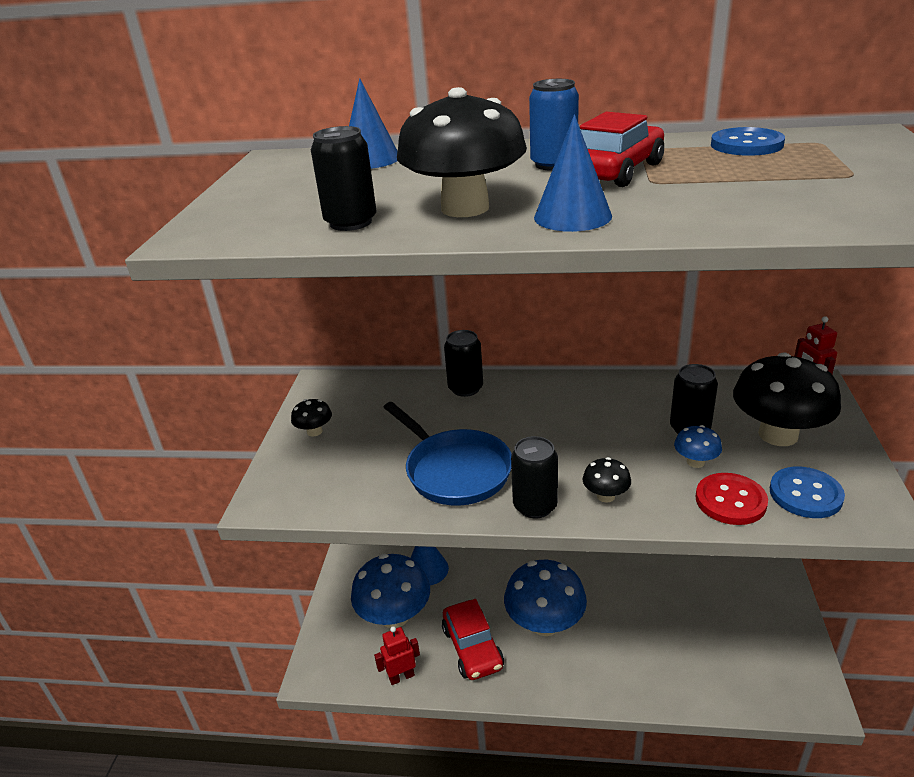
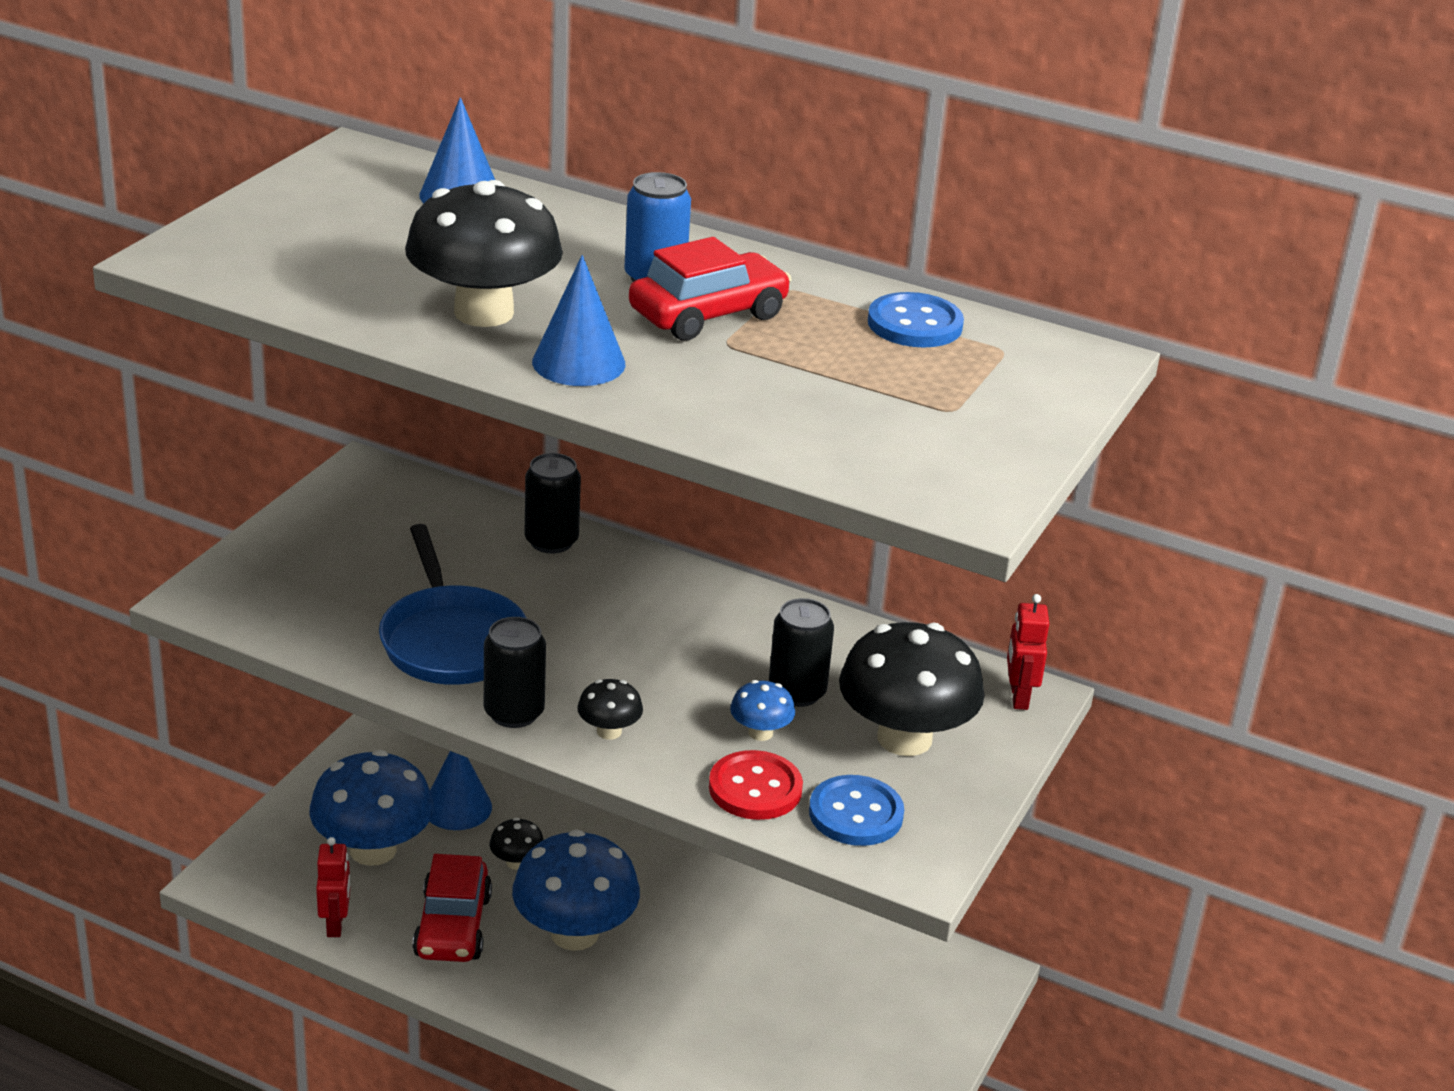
camera: 15 degrees right, 0 degrees up
(314, 431) = (314, 533): black mushroom -> black mushroom (516, 862)
(351, 222) = (348, 292): black can -> none
(401, 677) = (335, 924): red robot -> red robot turned 90 degrees clockwise

